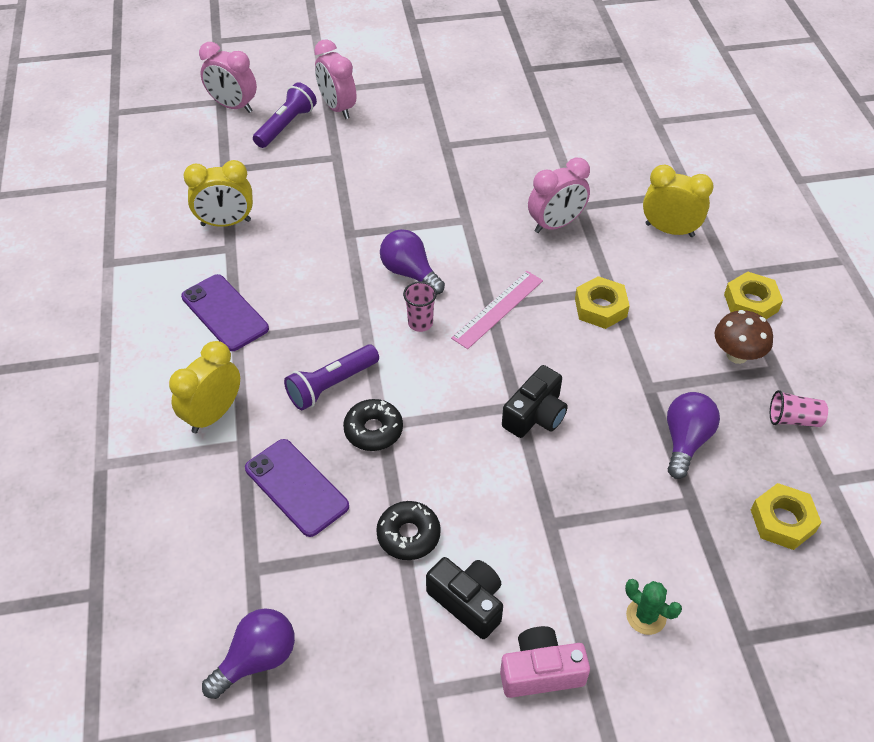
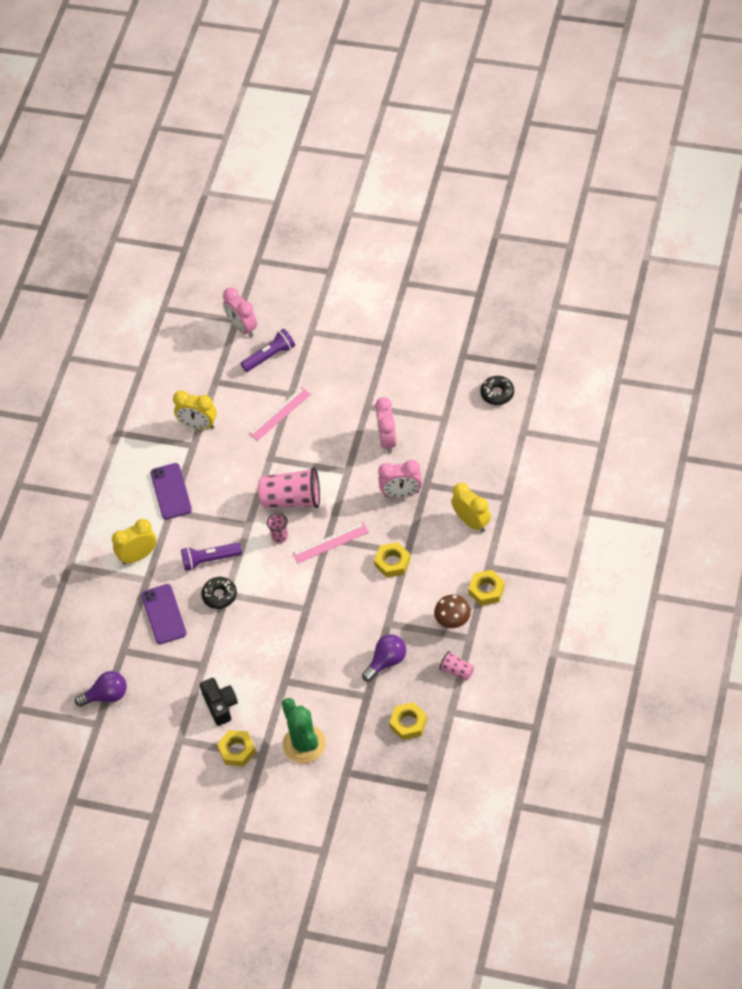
camera: 30 degrees right, 5 degrees up
(334, 181) = (279, 414): none -> pink ruler
(337, 108) = (311, 351): pink clock -> pink clock (387, 440)
(408, 535) = (208, 661): black donut -> black donut (497, 393)
(409, 273) = (291, 499): purple light bulb -> pink cup
(535, 415) = (313, 617): black camera -> none
(541, 671) = (237, 750): pink camera -> yellow nut
(646, 616) = (304, 744): green cactus -> green cactus, size x1.99

